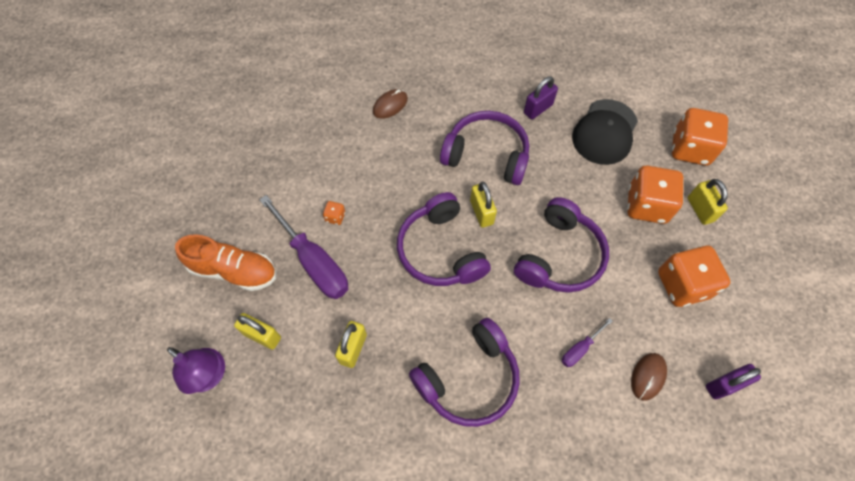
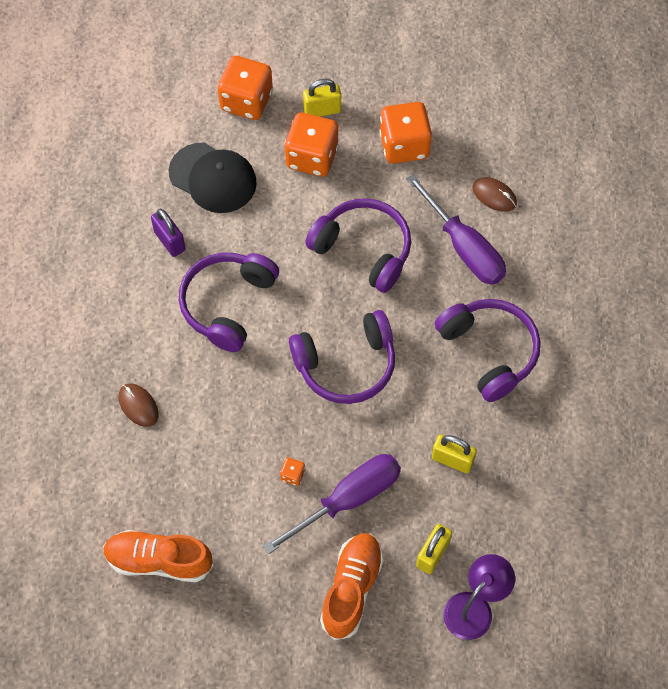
camera: 85 degrees left, 0 degrees up
(264, 133) = (159, 561): none -> orange shoe
(481, 212) = (303, 318): yellow padlock -> none
(579, 349) = (464, 248): purple screwdriver -> purple screwdriver, size x2.13
(724, 385) = (504, 136): purple padlock -> none

